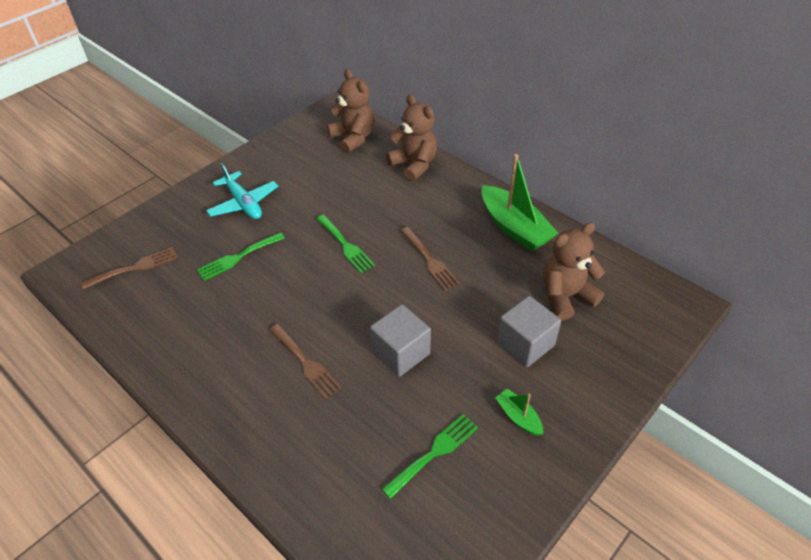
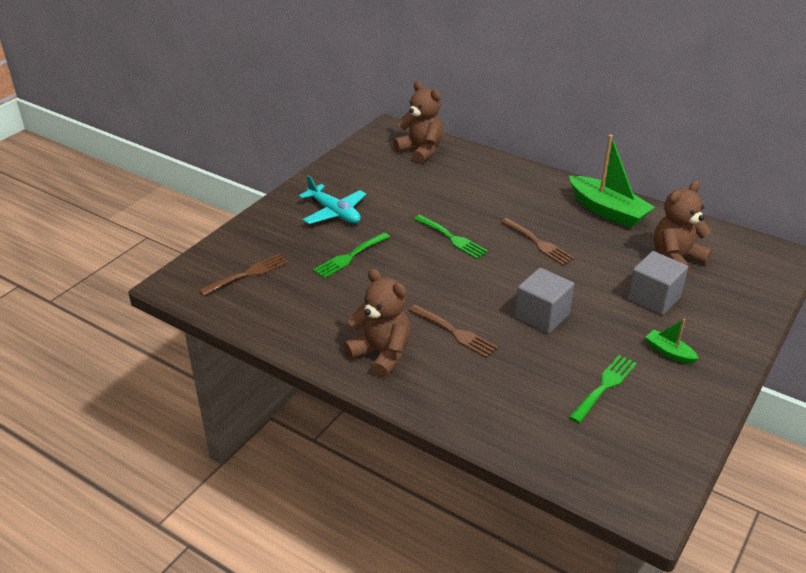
camera: 10 degrees left, 10 degrees down
(414, 165) = (490, 168): brown teddy bear -> brown teddy bear (381, 354)

